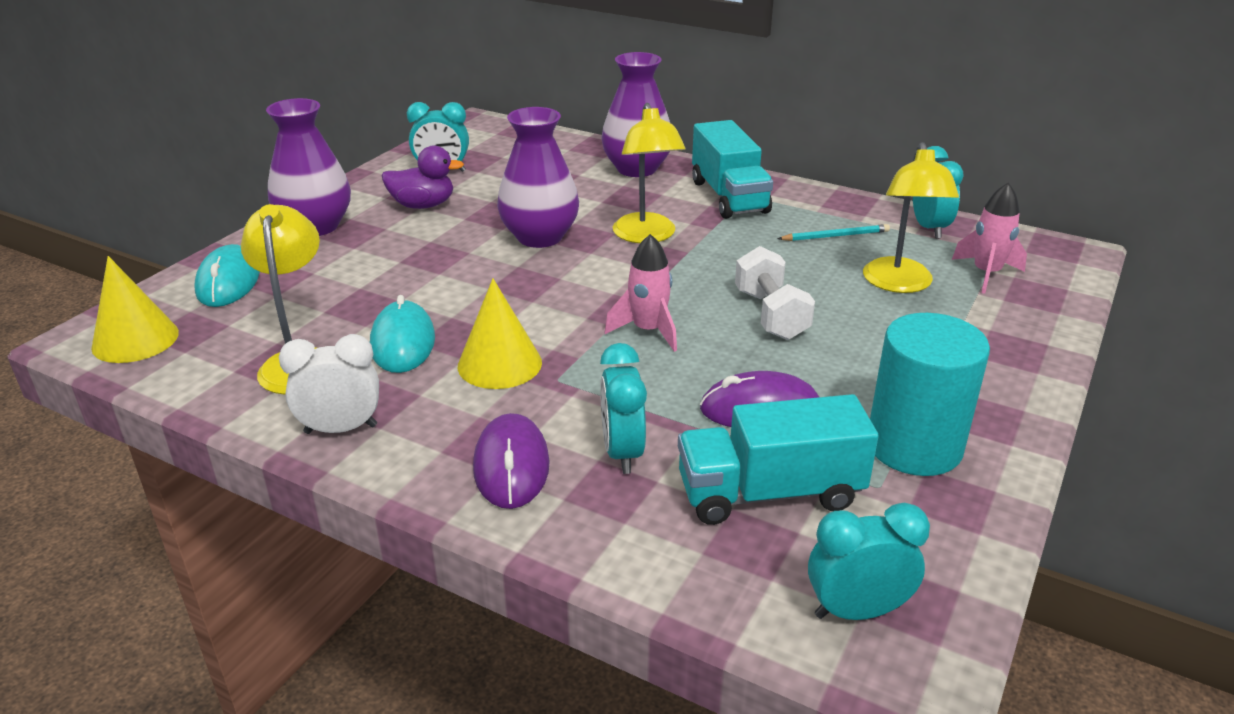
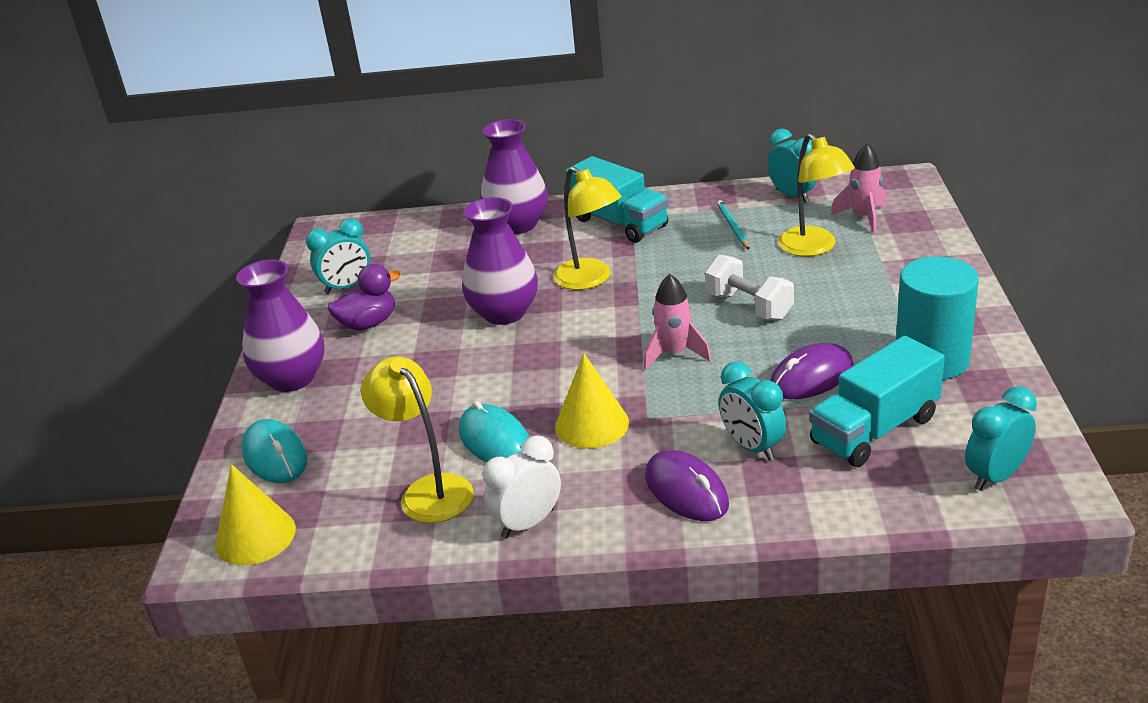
camera: 25 degrees left, 0 degrees up
(835, 236) = (732, 226): turquoise pencil -> turquoise pencil turned 60 degrees counterclockwise

